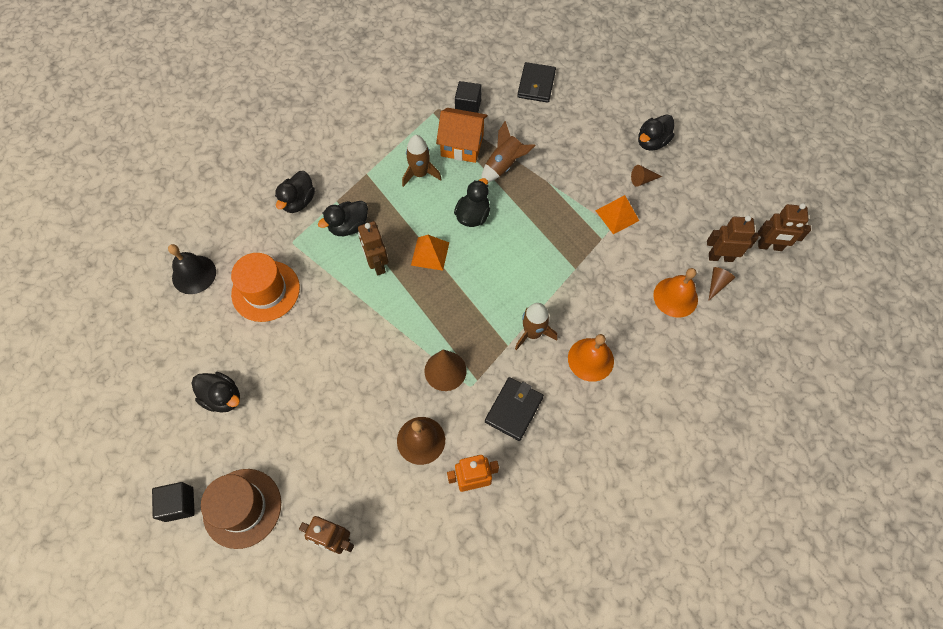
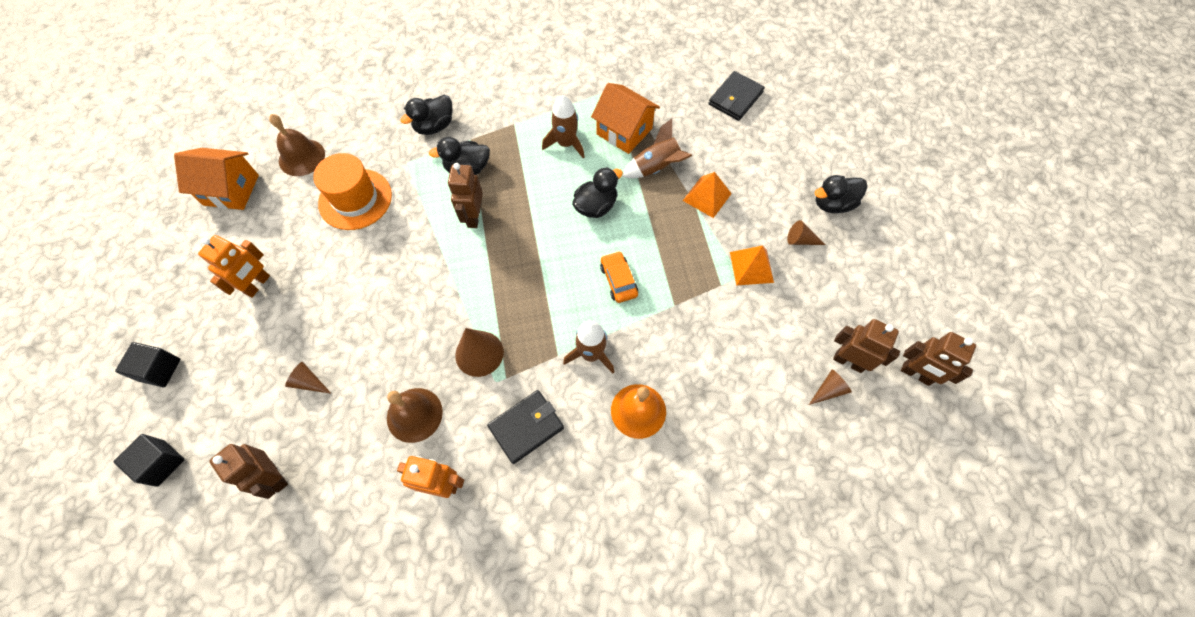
camera: 25 degrees right, 0 degrees up
(146, 328) = (231, 190): none -> orange house
(194, 274) = (301, 157): black bell -> brown bell
(223, 397) = (257, 285): black duck -> orange robot
(242, 508) = (211, 401): brown hat -> none
(318, 455) = (309, 382): none -> brown cone
(430, 253) = (531, 227): orange pyramid -> orange pyramid (707, 197)
(468, 107) = (651, 95): black cube -> black cube (161, 463)
(523, 267) = (618, 280): none -> orange car
(675, 297) = (771, 384): orange bell -> none

